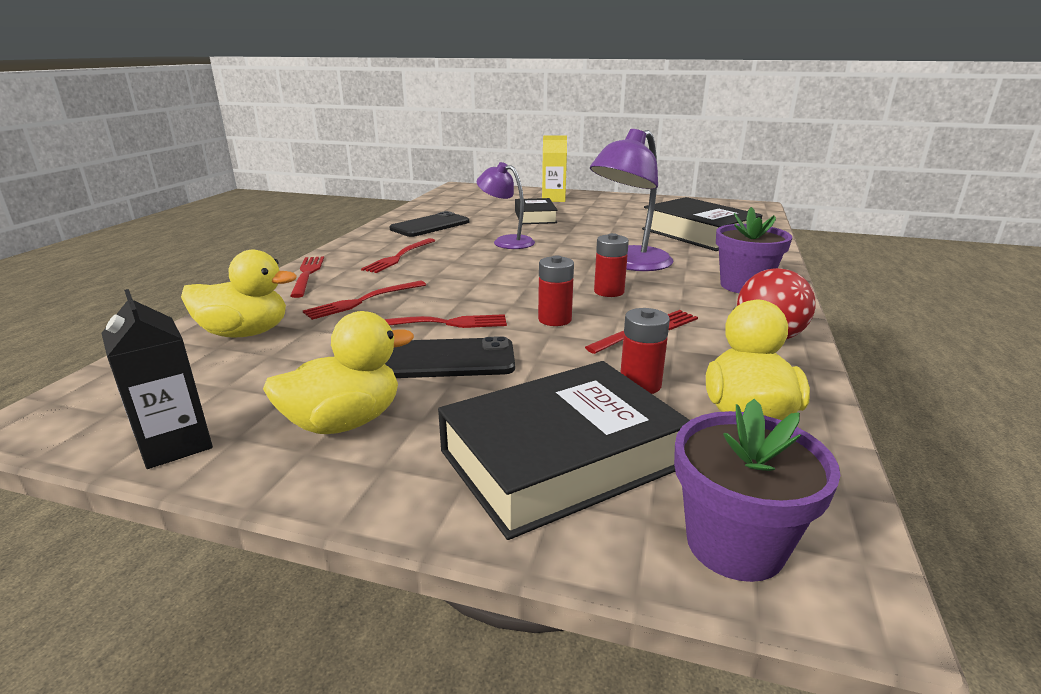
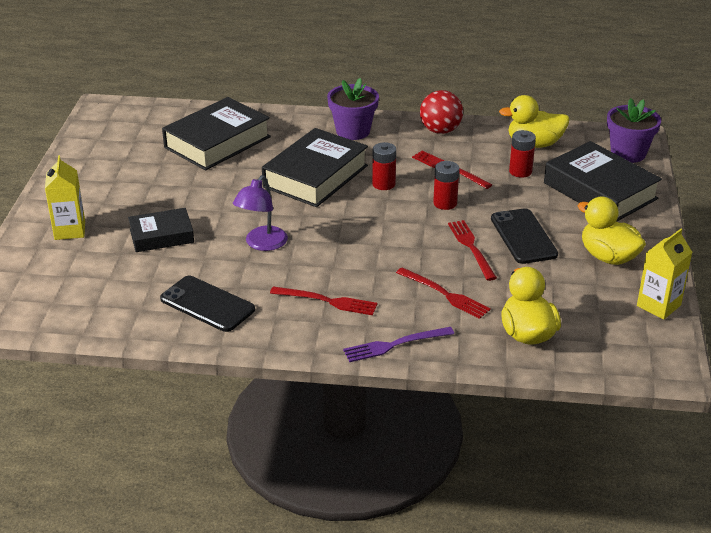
camera: 100 degrees left, 10 degrees up
(175, 444) = (658, 305): black carton -> yellow carton
(307, 274) = (394, 345): red fork -> purple fork
(629, 264) = (315, 176): purple lamp -> black book

